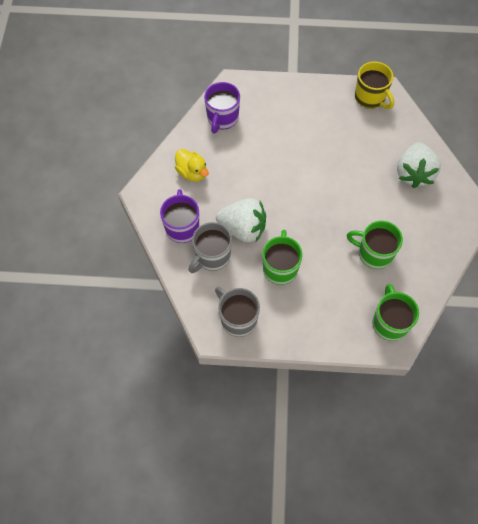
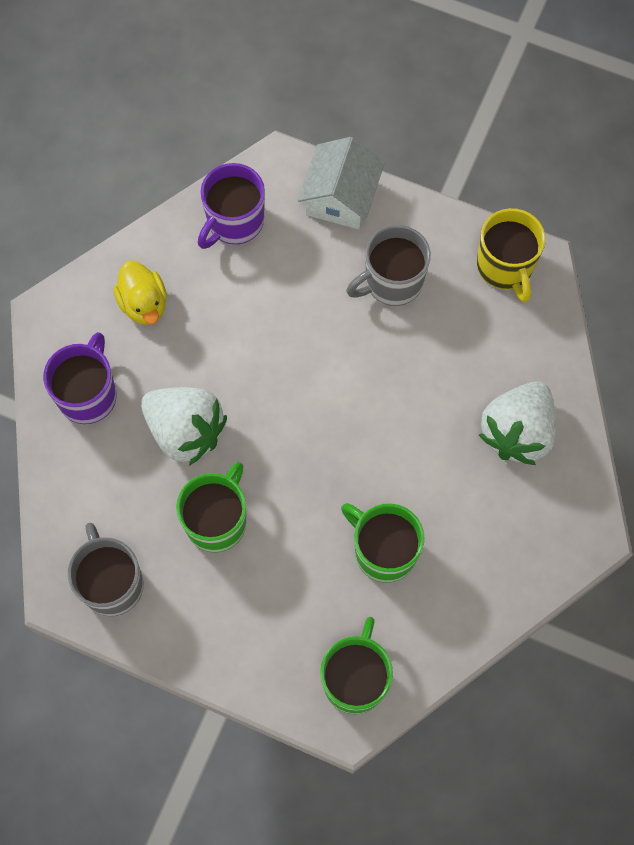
camera: 20 degrees right, 5 degrees up
(212, 257) = (115, 463): grey mug -> grey mug (392, 282)
(272, 90) = (340, 197): none -> white house

